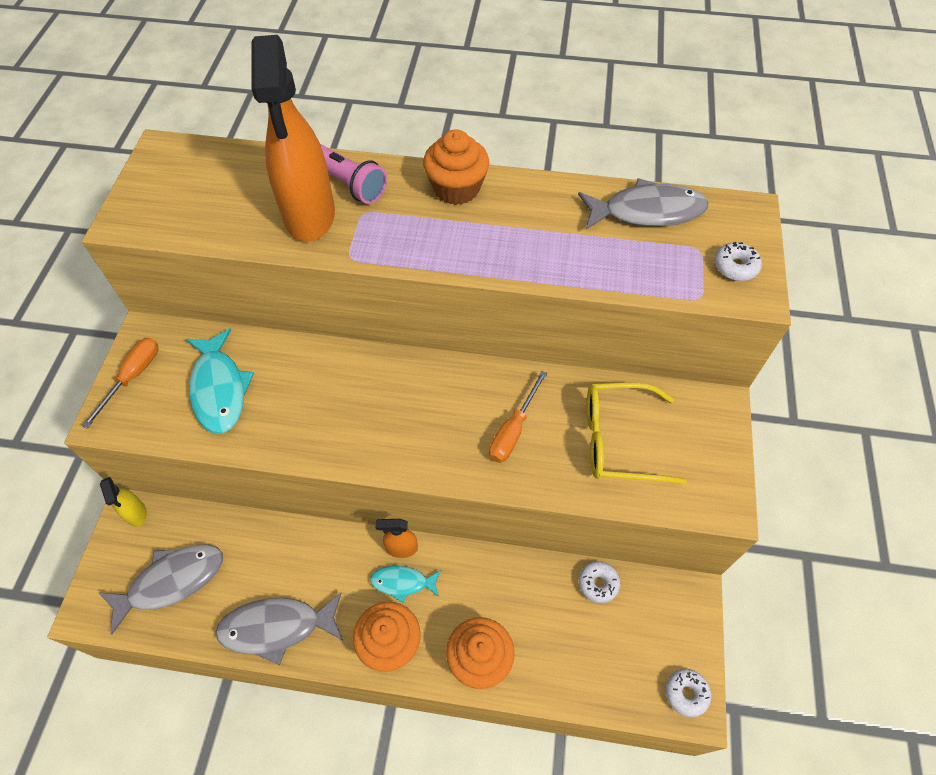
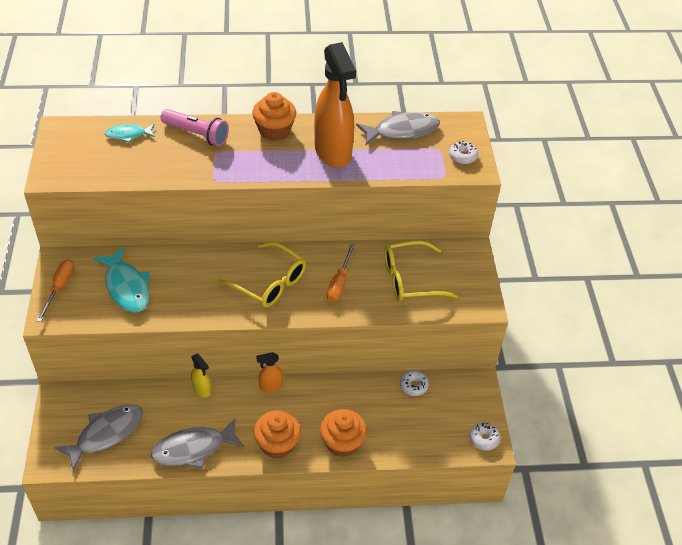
camera: 15 degrees left, 10 degrees down
(136, 514) = (65, 396): yellow spray bottle -> yellow spray bottle (202, 389)
(309, 216) = (179, 158): orange spray bottle -> orange spray bottle (333, 152)
(402, 582) = (277, 407): turquoise fish -> turquoise fish (128, 135)
(415, 414) = (270, 283): none -> yellow glasses

